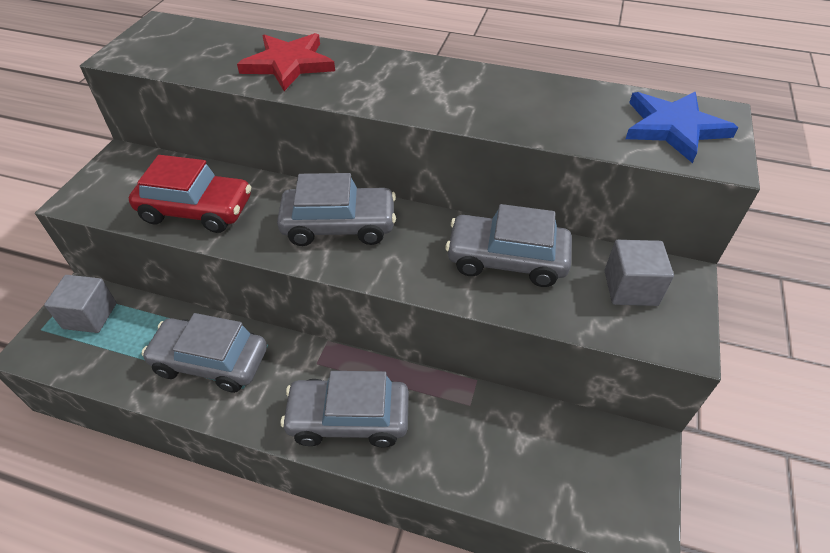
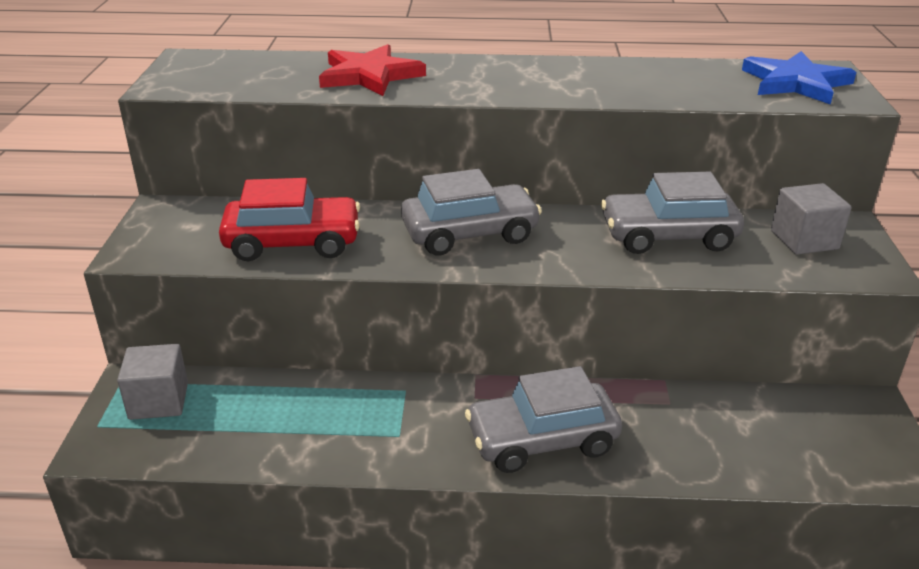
camera: 15 degrees left, 15 degrees down
(211, 361) = (344, 418): grey car -> none

